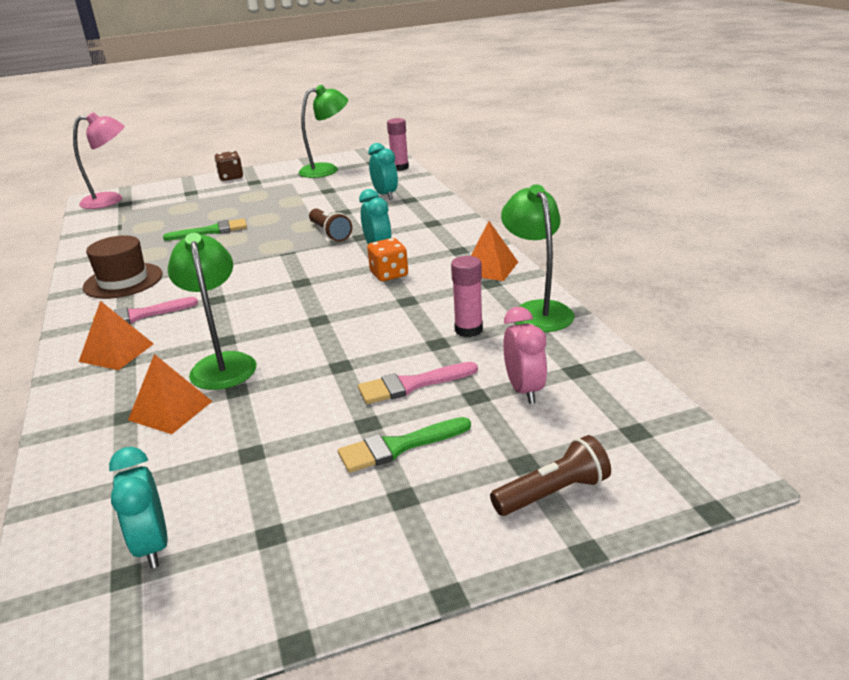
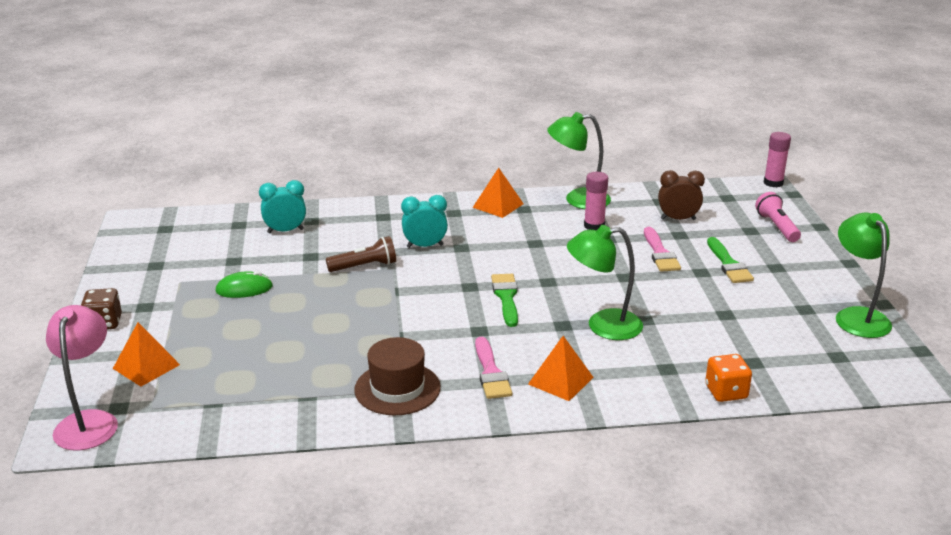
camera: 80 degrees left, 0 degrees up
(152, 546) = (813, 348): turquoise clock -> none
(170, 410) = (665, 348): orange pyramid -> orange pyramid (146, 366)
(212, 231) = (295, 335): green brush -> green brush (506, 297)
(283, 202) = (244, 289): none -> green mouse
(327, 170) = (159, 257): green lamp -> green lamp (857, 316)
(389, 274) = (481, 246): orange dice -> orange dice (726, 392)
(400, 167) = (205, 216): pink glue stick -> pink glue stick (773, 183)
(524, 390) = (678, 219): pink clock -> brown clock
(553, 493) = (776, 227): brown flashlight -> pink flashlight

